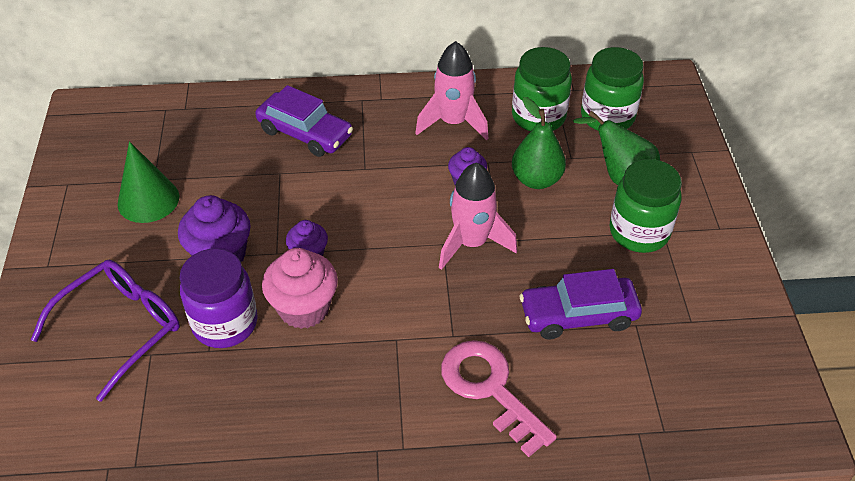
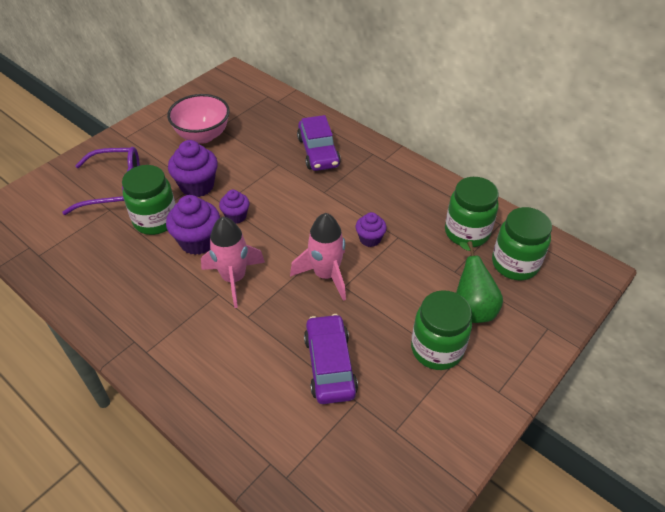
camera: 45 degrees right, 0 degrees up
(148, 200) = (203, 135): green cone -> pink bowl
(225, 323) = (155, 220): purple jar -> green jar
(304, 308) = (198, 241): pink cupcake -> purple cupcake
(453, 122) = (408, 200): pink rocket -> pink rocket (234, 278)
(490, 389) = (226, 361): pink key -> none
(536, 179) = (414, 268): green pear -> none
(578, 315) = (330, 365): purple car -> purple car turned 45 degrees clockwise

